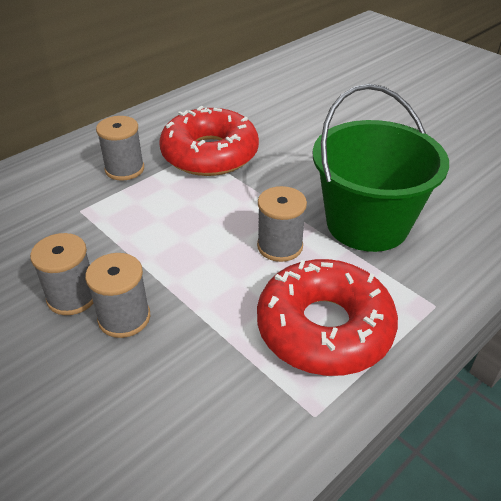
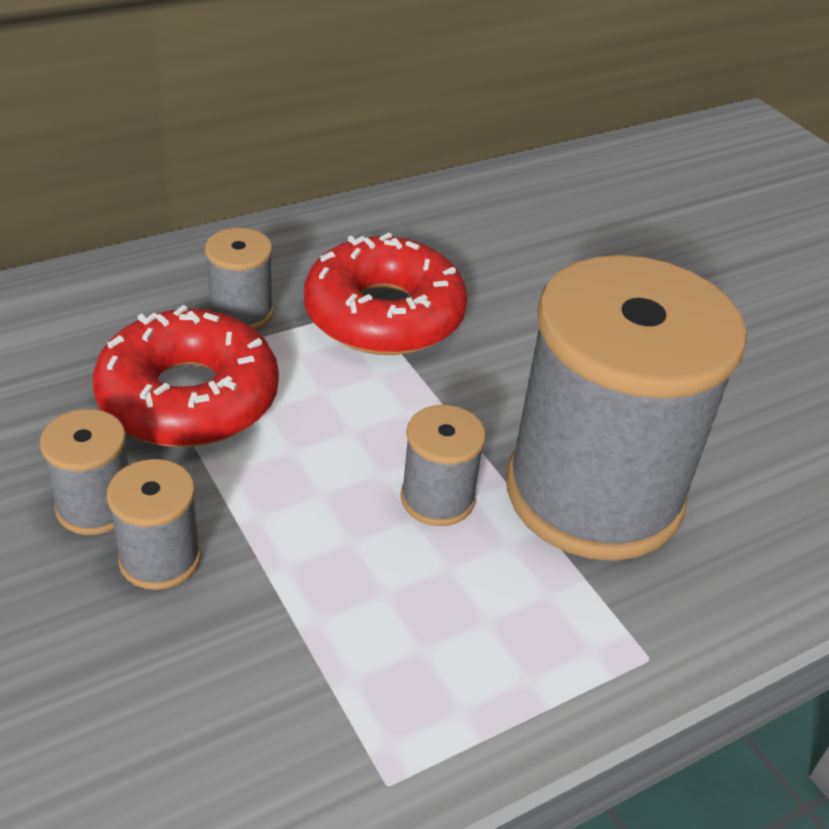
camera: 10 degrees right, 0 degrees up
(324, 328) = (456, 650): red donut -> red donut (189, 397)
(367, 224) = (593, 493): green bucket -> grey spool

